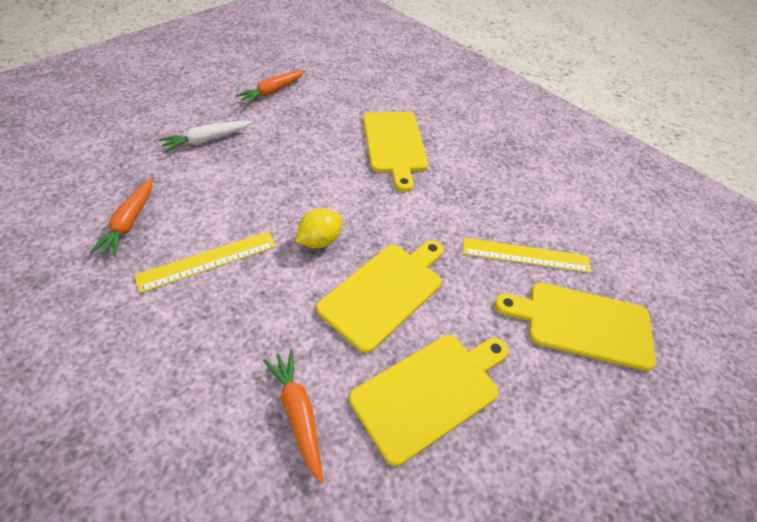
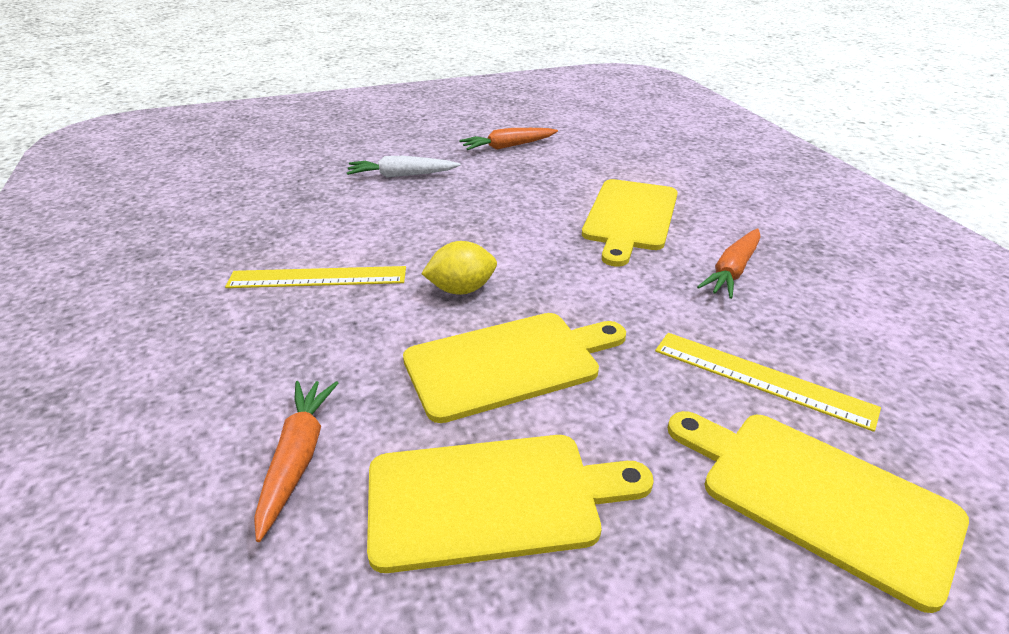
camera: 30 degrees right, 15 degrees down
(129, 222) = (267, 227): orange carrot -> orange carrot (732, 271)

